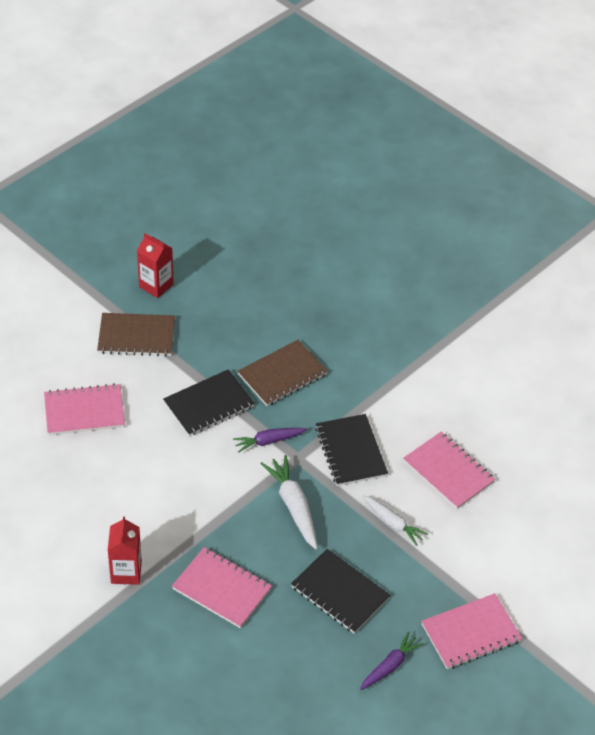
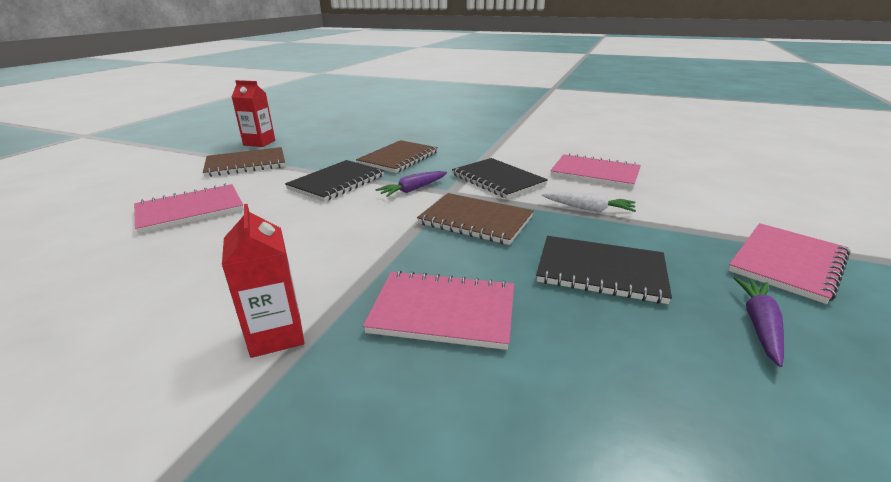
camera: 20 degrees left, 20 degrees down
(293, 506) = (475, 220): white carrot -> brown notebook

